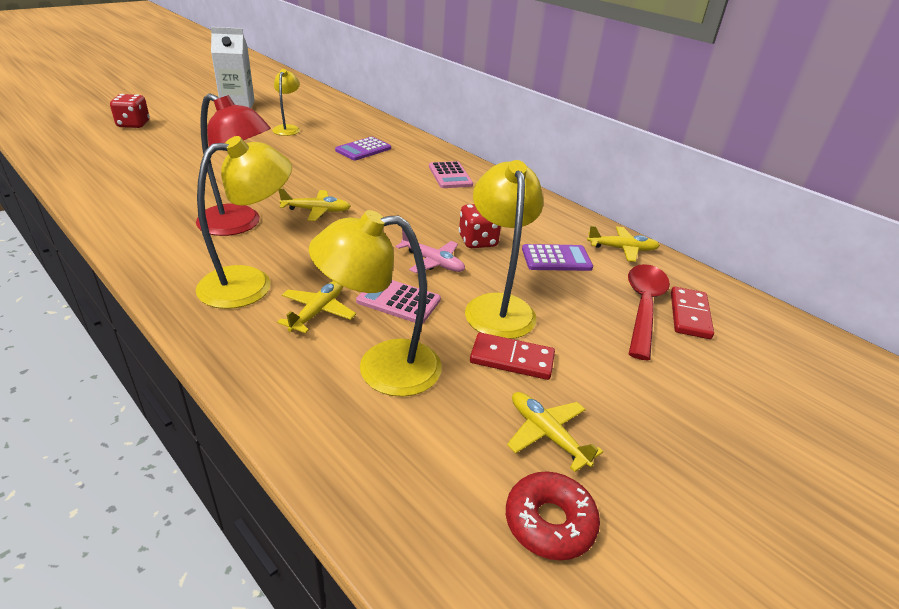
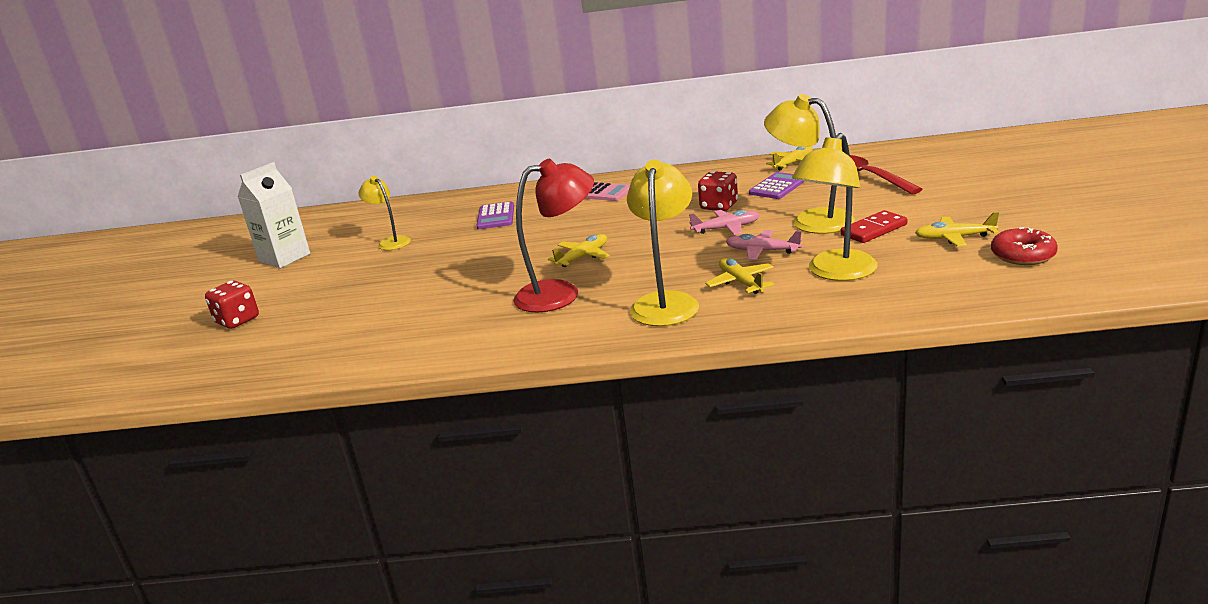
camera: 40 degrees left, 10 degrees down
(398, 301) = (762, 251): pink calculator -> pink plane
(690, 315) = (890, 167): red domino -> none

